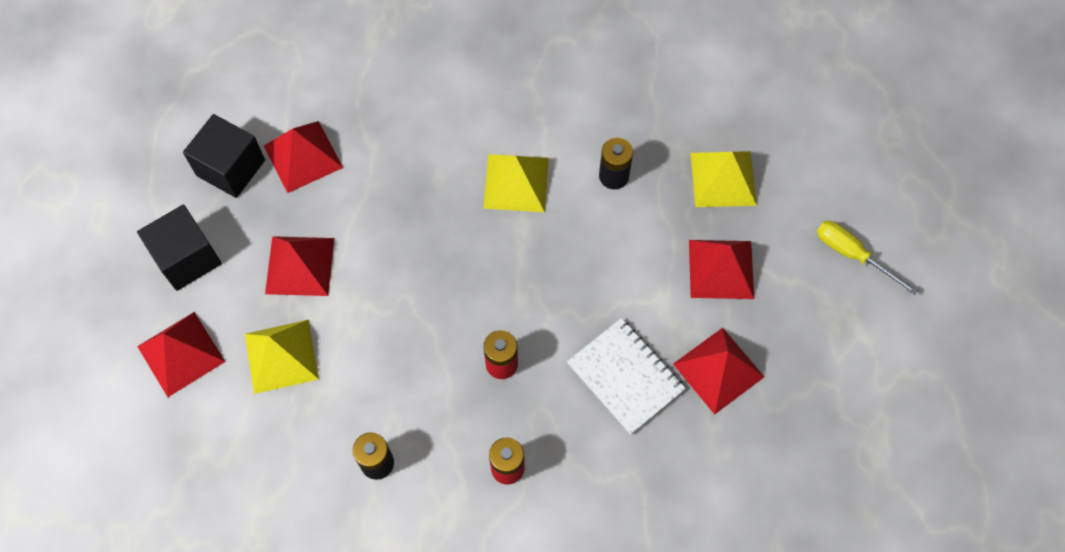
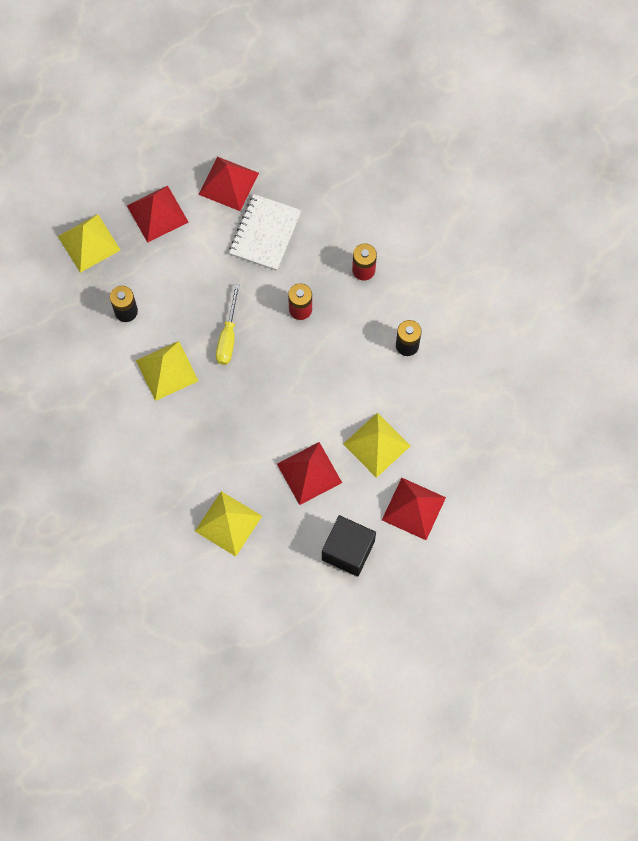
camera: 120 degrees left, 5 degrees up
(231, 168) = (265, 567): black cube -> none
(303, 156) = (228, 523): red pyramid -> yellow pyramid
(852, 254) = (102, 142): yellow screwdriver -> yellow screwdriver (228, 336)

